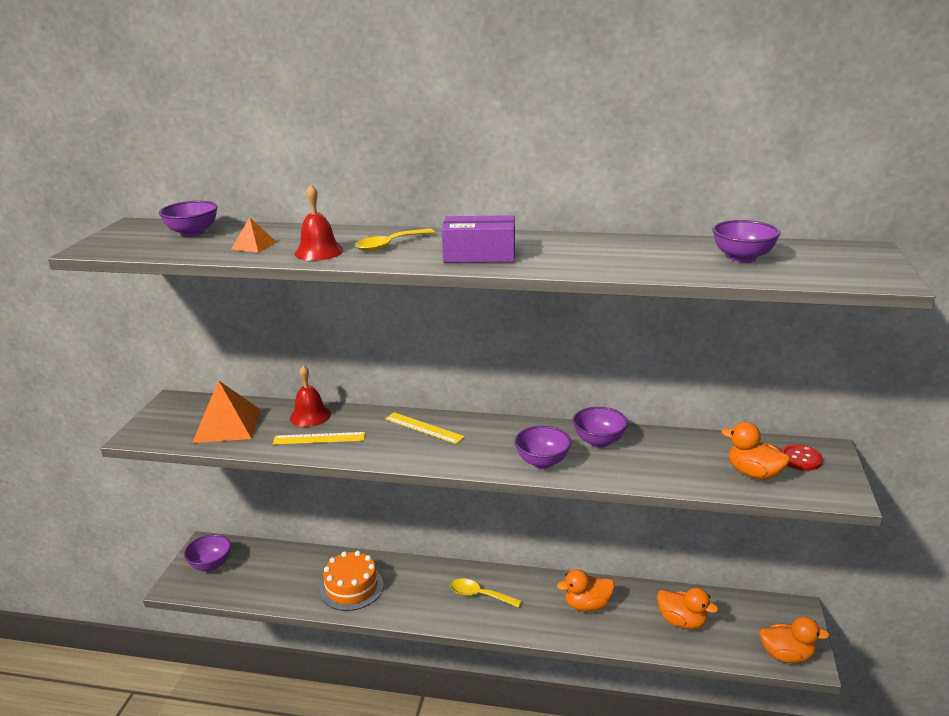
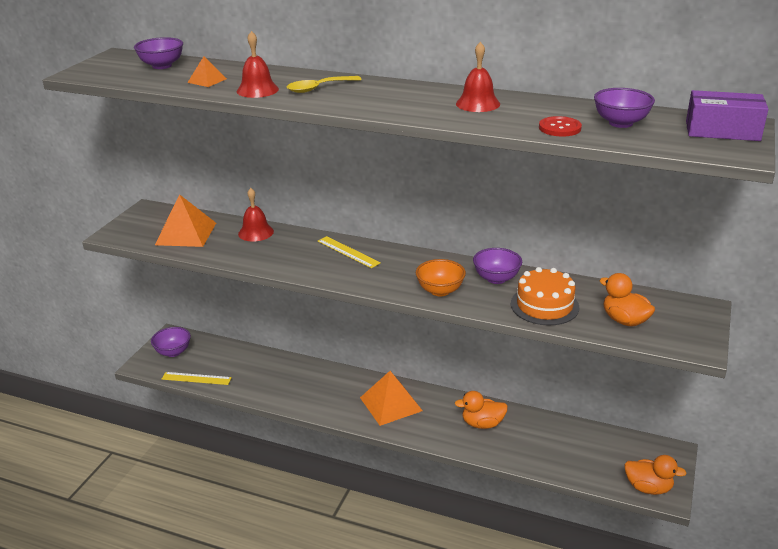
camera: 10 degrees right, 5 degrees up
(319, 438) = (258, 252): yellow ruler -> yellow ruler (196, 378)
(352, 588) = (284, 384): orange cake -> orange cake (544, 305)
(479, 255) = (390, 103): purple box -> purple box (722, 131)
(479, 595) = (391, 404): yellow spoon -> orange pyramid
(542, 462) = (440, 291): purple bowl -> orange bowl
(577, 249) = (478, 104): none -> red bell
(682, 622) = (563, 448): orange duck -> none
(800, 459) = (673, 312): red button -> red button (559, 128)

